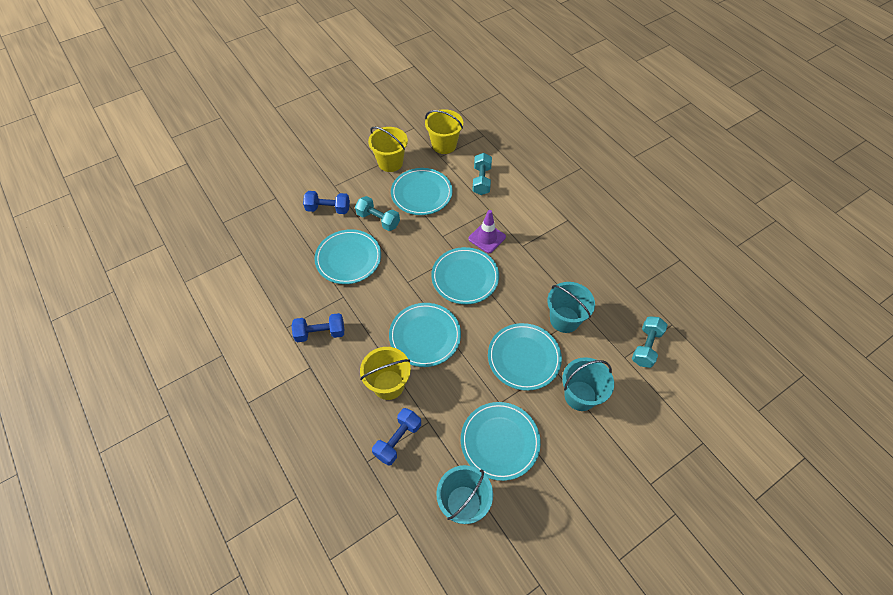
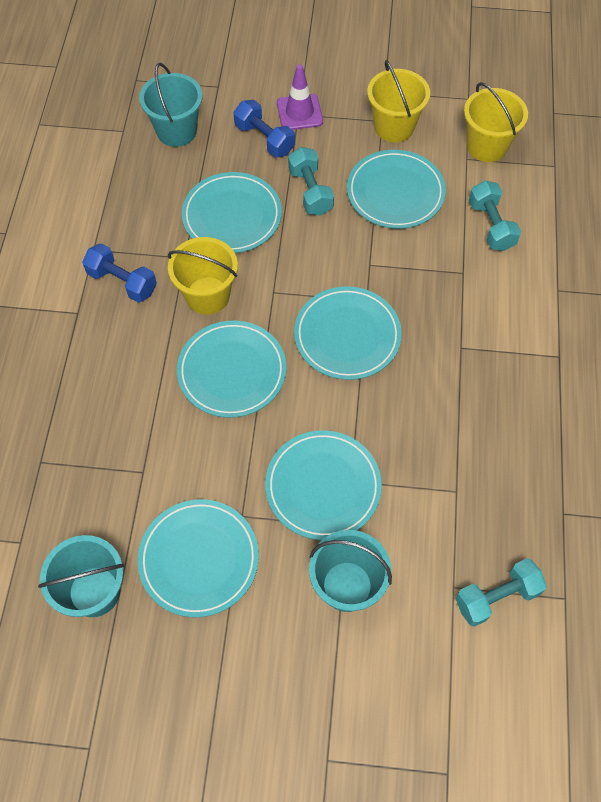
camera: 40 degrees right, 5 degrees up
(388, 385) = (139, 396): yellow bucket -> yellow bucket (207, 295)
(398, 440) = (92, 465): blue dumbbell -> none
(481, 180) = (491, 225): turquoise dumbbell -> turquoise dumbbell turned 60 degrees counterclockwise
(487, 238) = (424, 305): purple traffic cone -> purple traffic cone (299, 112)
(564, 319) = (422, 480): turquoise bucket -> turquoise bucket (176, 131)

